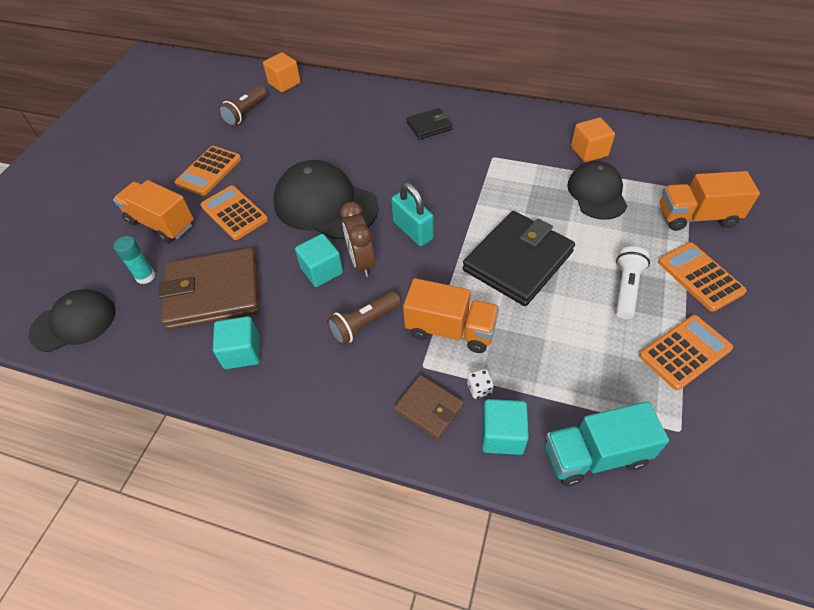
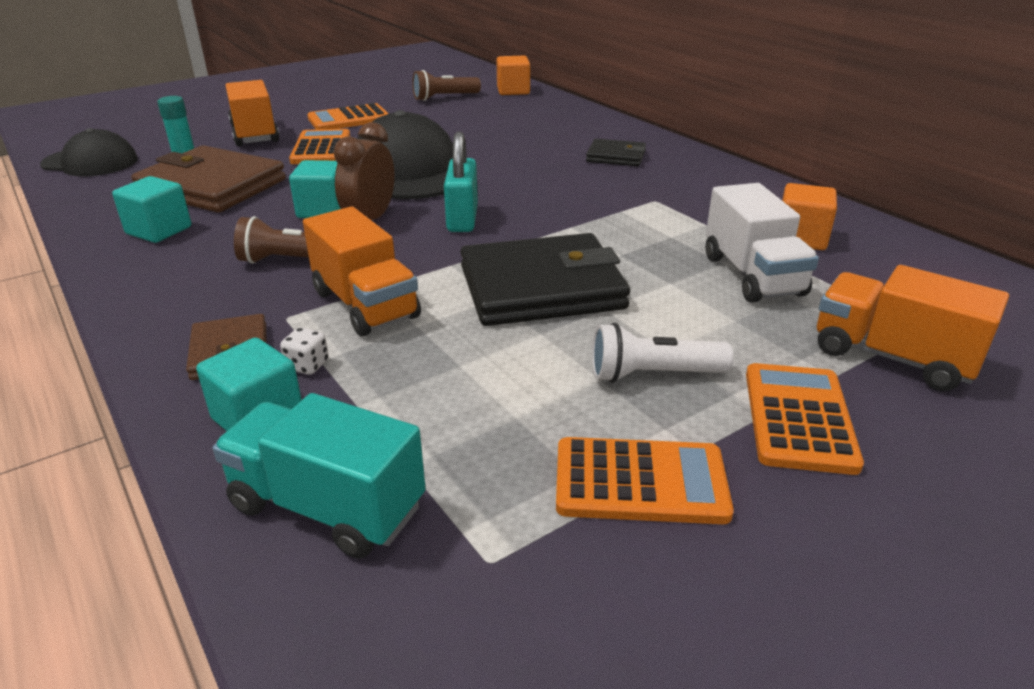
camera: 35 degrees right, 20 degrees down
(597, 193) = (752, 275): black cap -> white truck
(626, 288) = (652, 374): white flashlight -> white flashlight turned 150 degrees counterclockwise

